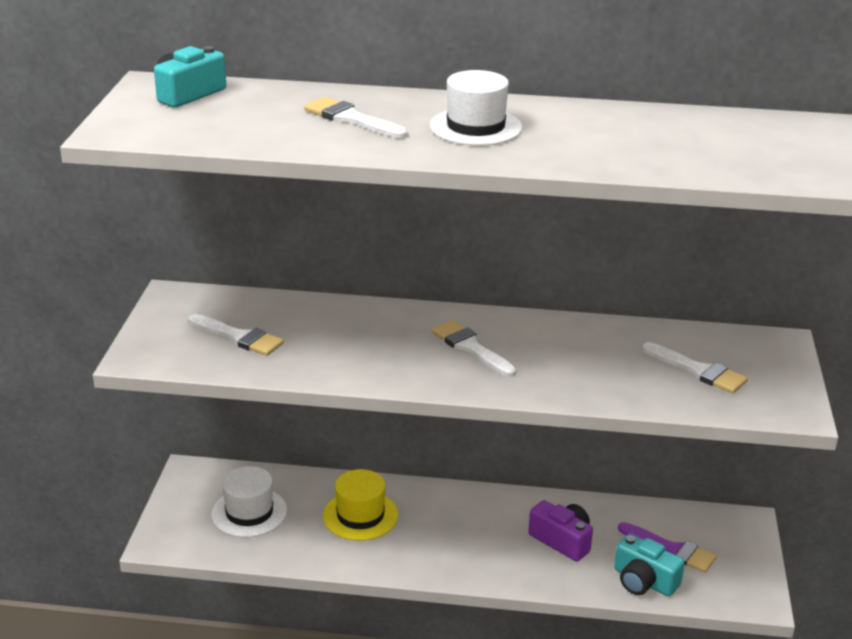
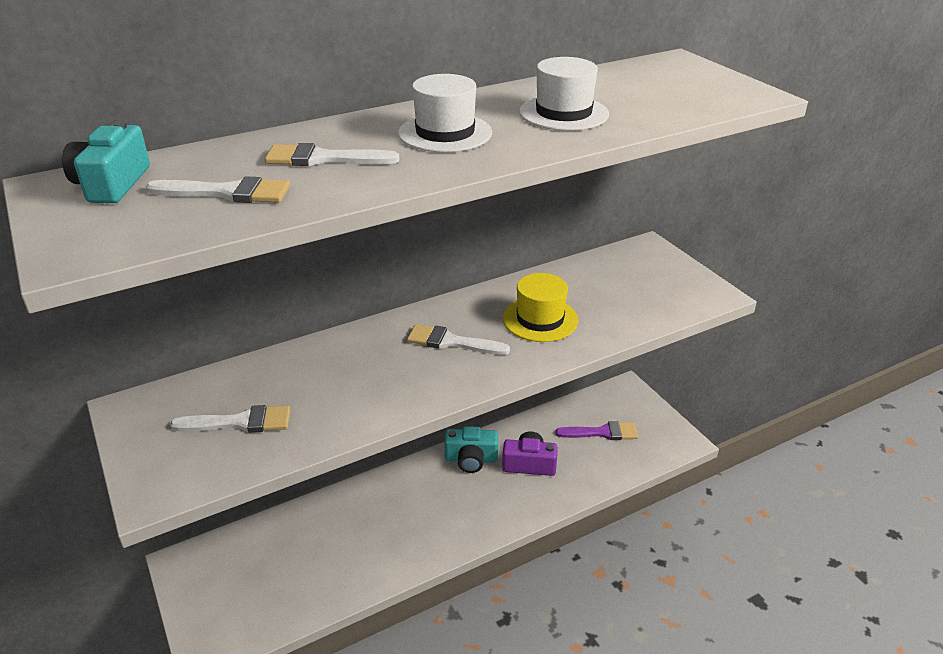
camera: 35 degrees left, 5 degrees up
(249, 512) = (268, 573): white hat -> white hat (563, 113)
(360, 515) = (365, 524): yellow hat -> yellow hat (540, 319)
(644, 581) = (607, 466): turquoise camera -> turquoise camera (471, 459)
(698, 371) = (625, 290): white brush -> white brush (228, 193)

